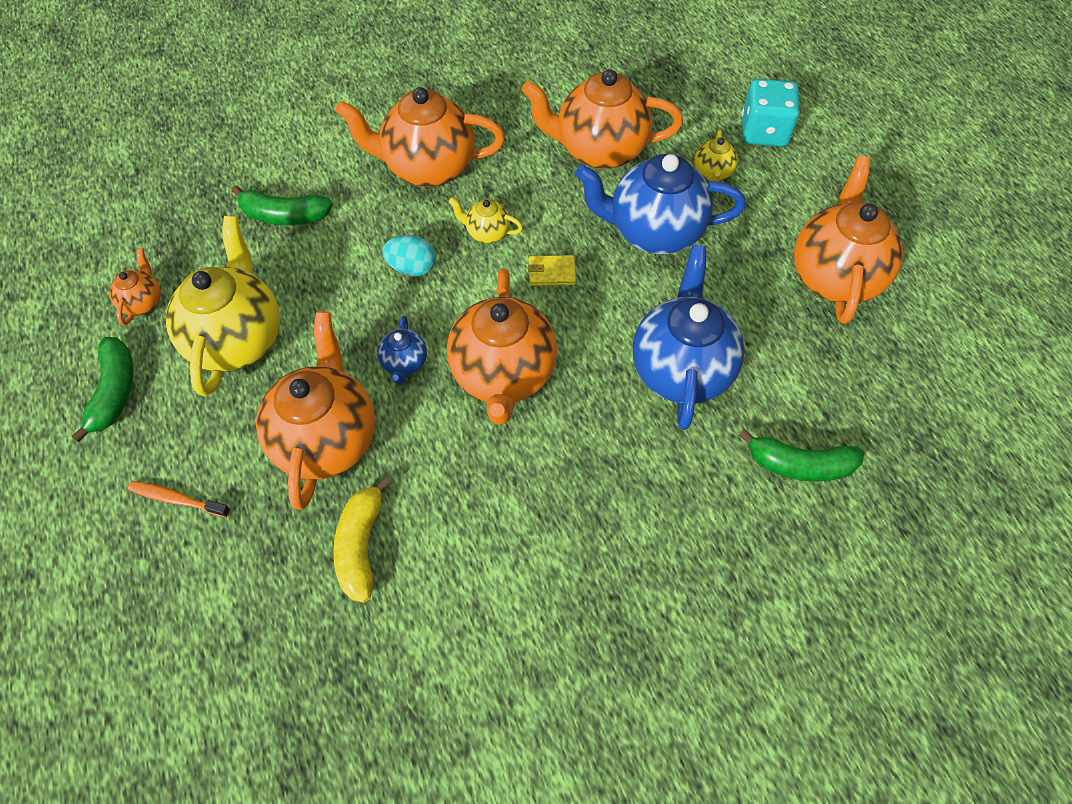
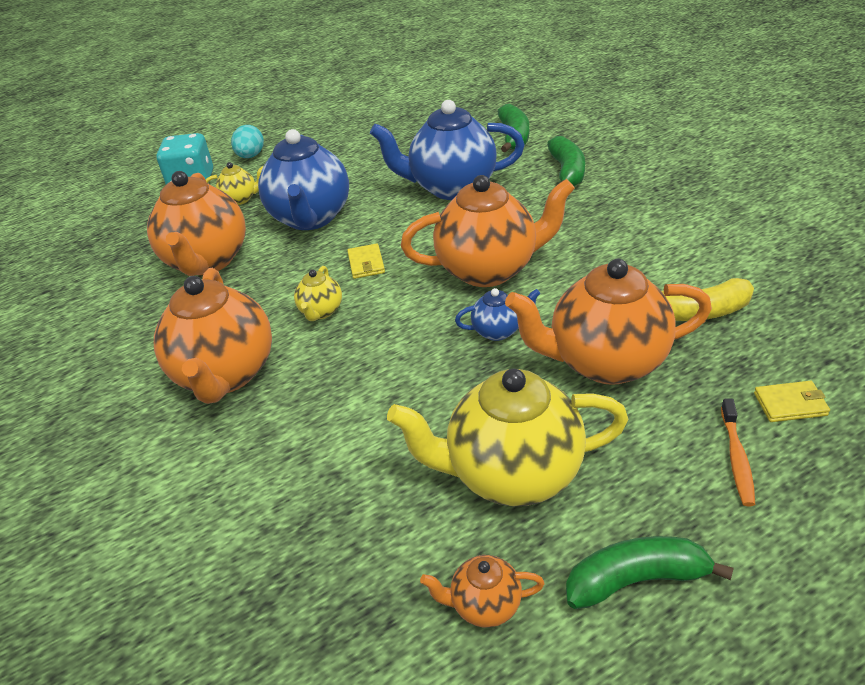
camera: 95 degrees left, 20 degrees down
(210, 570) = (790, 404): none -> yellow wallet
(284, 215) = (307, 489): green banana -> green banana (567, 172)
(412, 268) = (375, 354): turquoise egg -> turquoise egg (251, 156)
(834, 276) = (347, 139): orange teapot -> none

